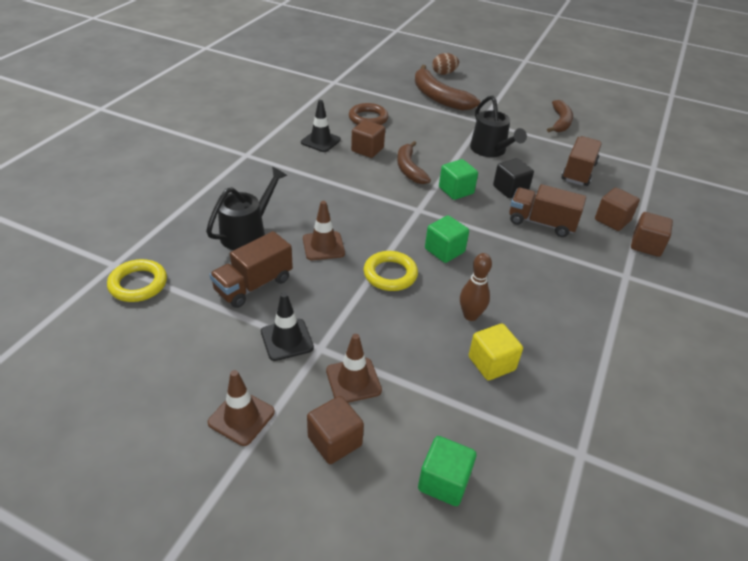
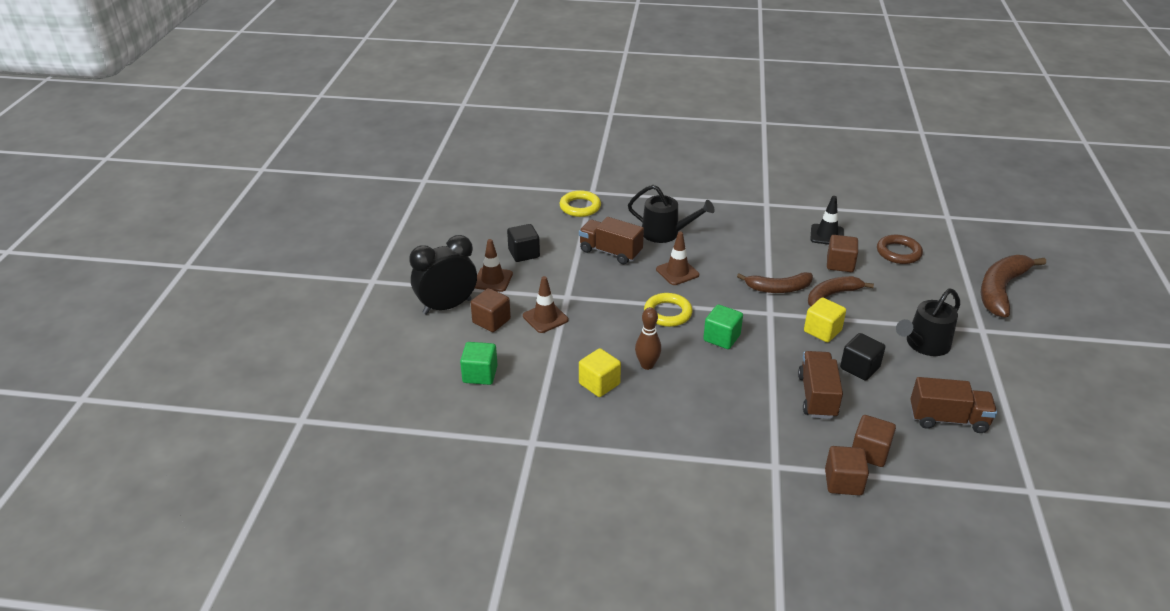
camera: 75 degrees right, 5 degrees down
(202, 367) = (524, 253): none -> black cube
(275, 490) = (447, 306): none -> black clock
(287, 340) = (566, 280): black traffic cone -> none
(444, 73) = (1067, 284): brown egg -> none
(456, 190) = (822, 331): green cube -> yellow cube
(560, 122) = (1057, 395): brown banana -> brown banana (778, 288)

